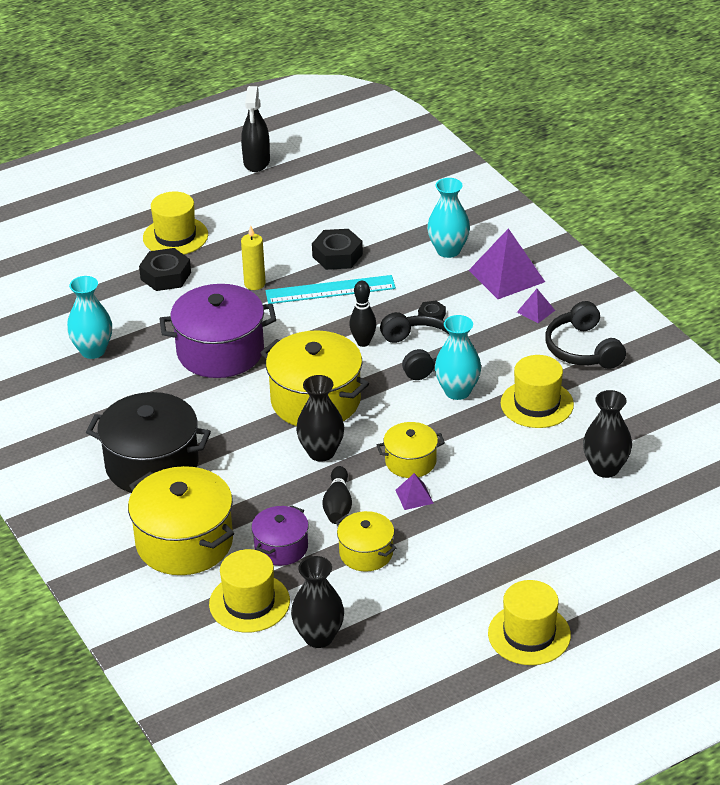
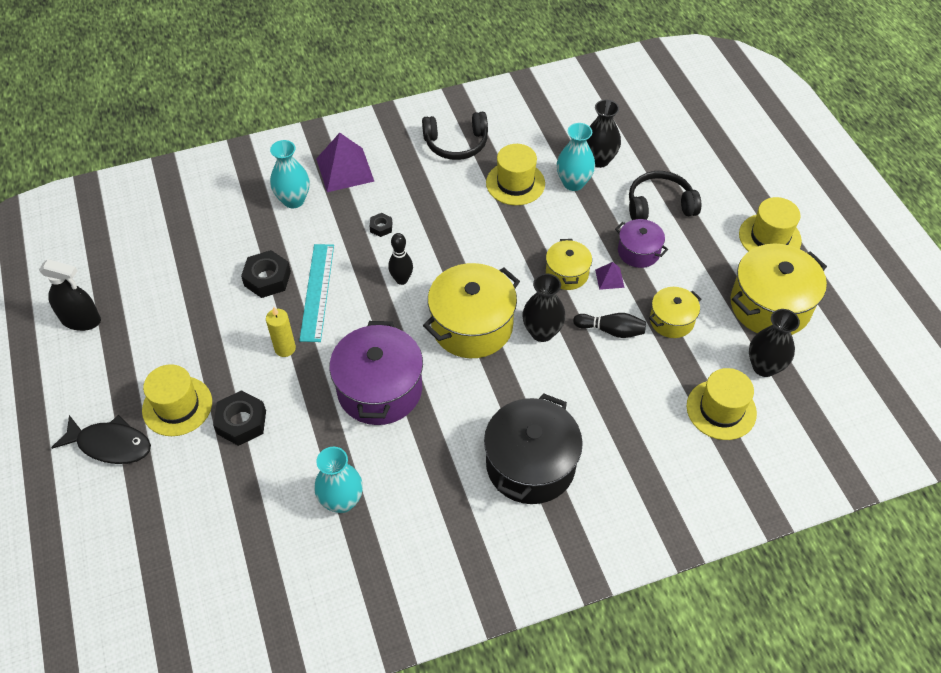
camera: 80 degrees left, 15 degrees up
(128, 211) = (110, 444): none -> black fish
(184, 542) = (640, 449): yellow pot -> yellow pot (770, 305)
(281, 547) = (657, 378): purple pot -> purple pot (638, 252)
(420, 354) = (430, 243): black headphones -> black headphones (659, 205)
(457, 391) = (486, 228): turquoise vase -> turquoise vase (573, 183)
(536, 311) = (398, 161): purple pyramid -> none

